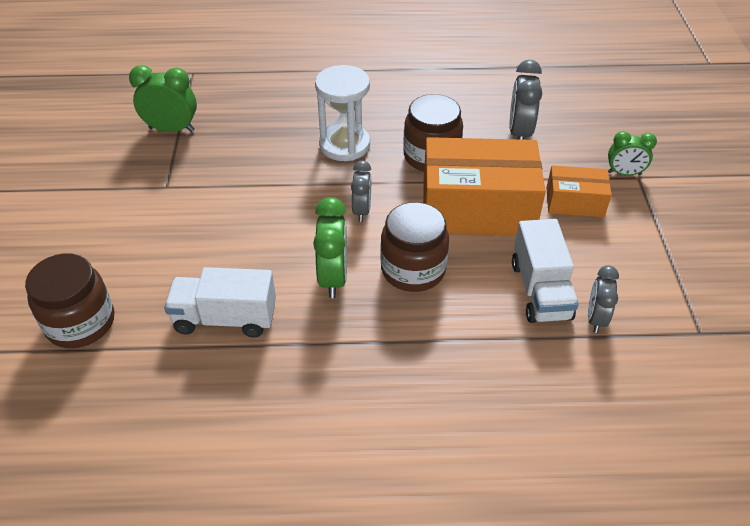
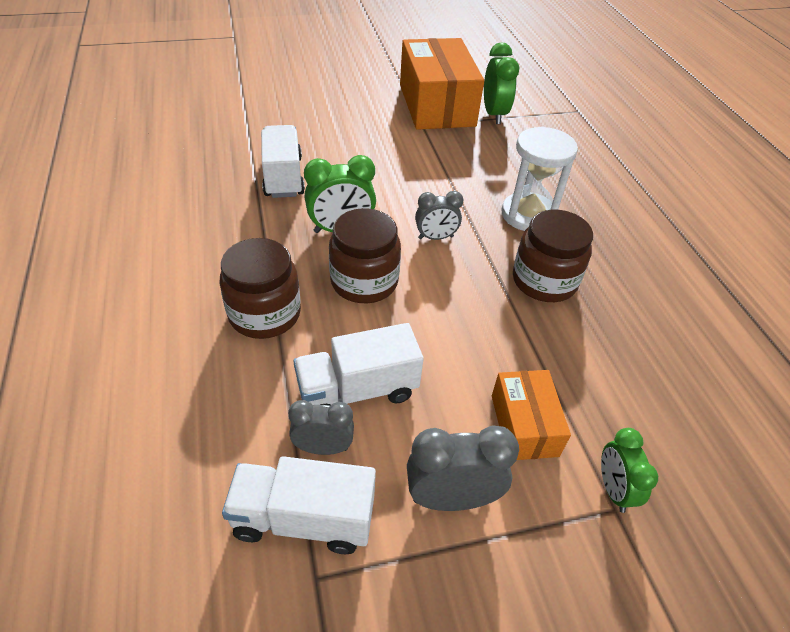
camera: 75 degrees right, 0 degrees up
(80, 323) = (270, 115): brown jar -> brown jar (264, 314)
(477, 208) = (474, 326): orange box -> orange box (437, 105)
(519, 133) = (635, 361): grey clock -> grey clock (451, 498)
(657, 336) = (304, 518): none -> white truck

